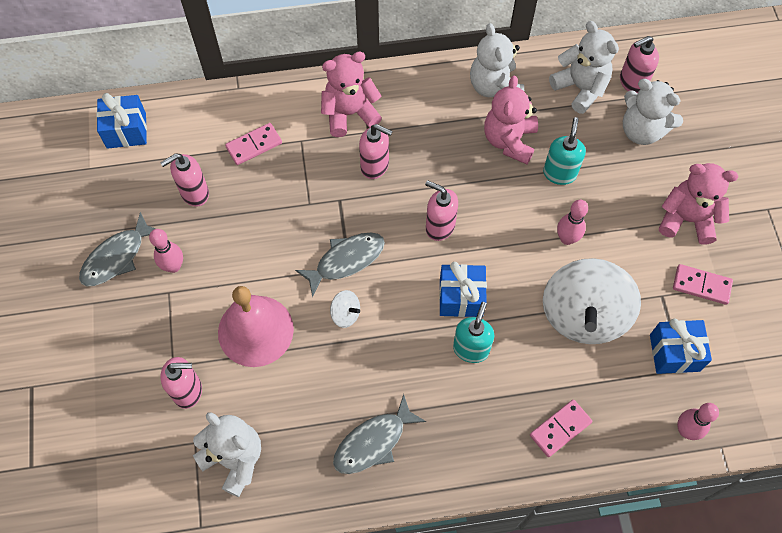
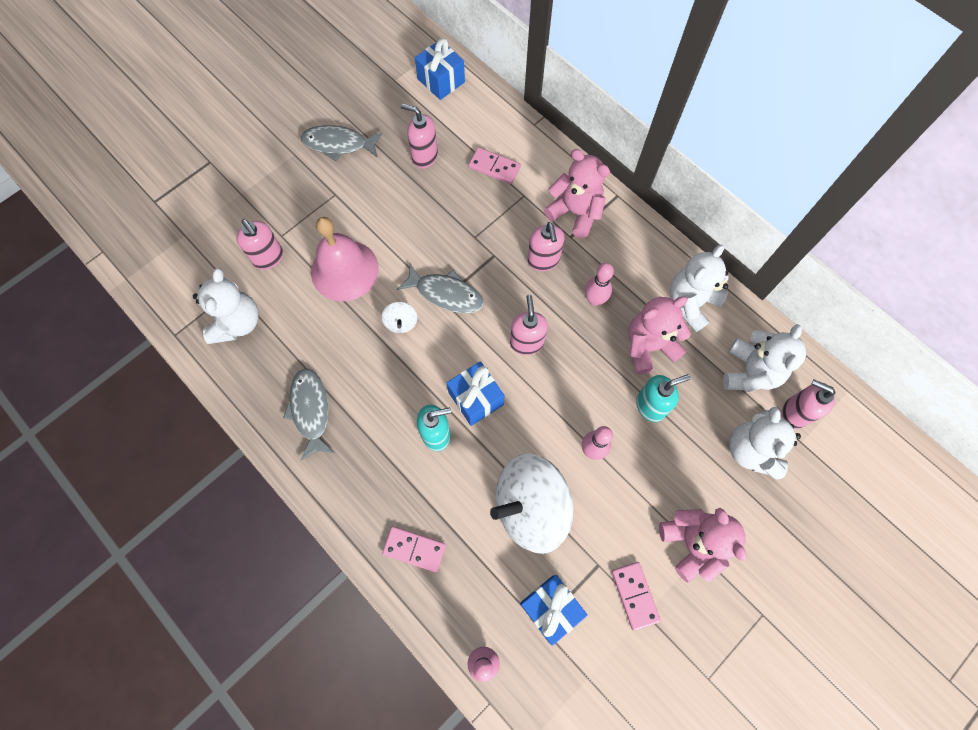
camera: 55 degrees right, 5 degrees up
(173, 266) = (357, 183): pink bowling pin -> pink bowling pin (594, 300)
(373, 442) = (310, 410): grey fish -> grey fish turned 60 degrees clockwise

